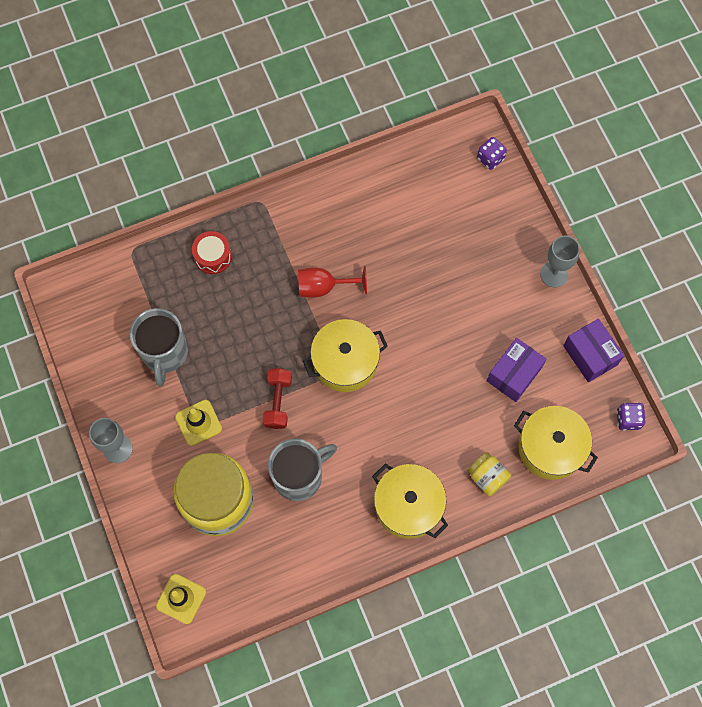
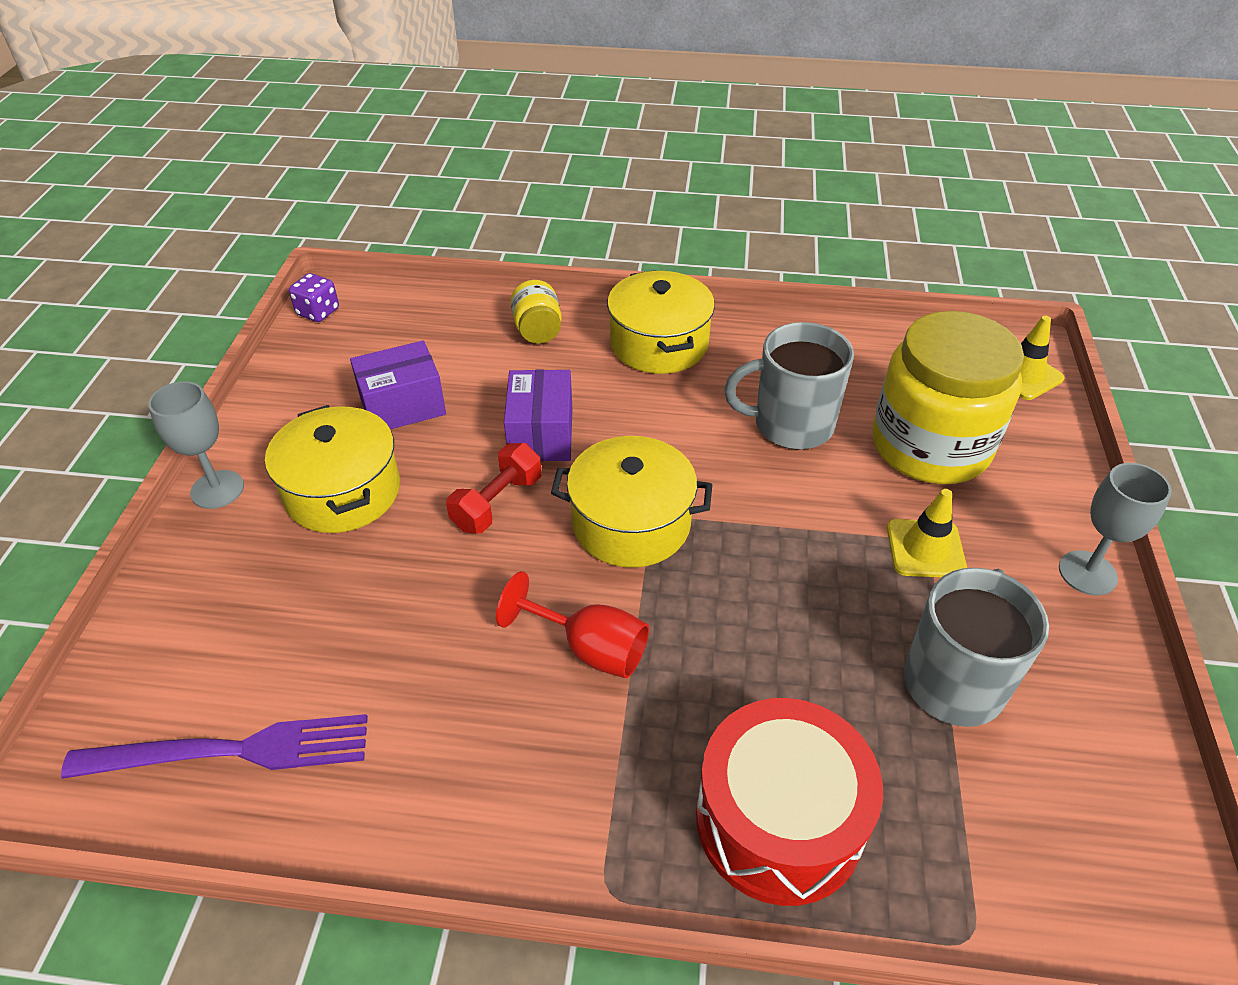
camera: 150 degrees left, 25 degrees down
(213, 256) = (779, 820): red drum -> red drum, size x1.84
(278, 402) = (774, 519): red dumbbell -> red dumbbell (497, 503)
(429, 175) = (231, 751): none -> purple fork
(490, 158) = (97, 719): purple dice -> none
(550, 448) = (435, 325): yellow pot -> yellow pot (343, 491)
(590, 355) = (285, 383): purple box -> purple box (541, 434)

